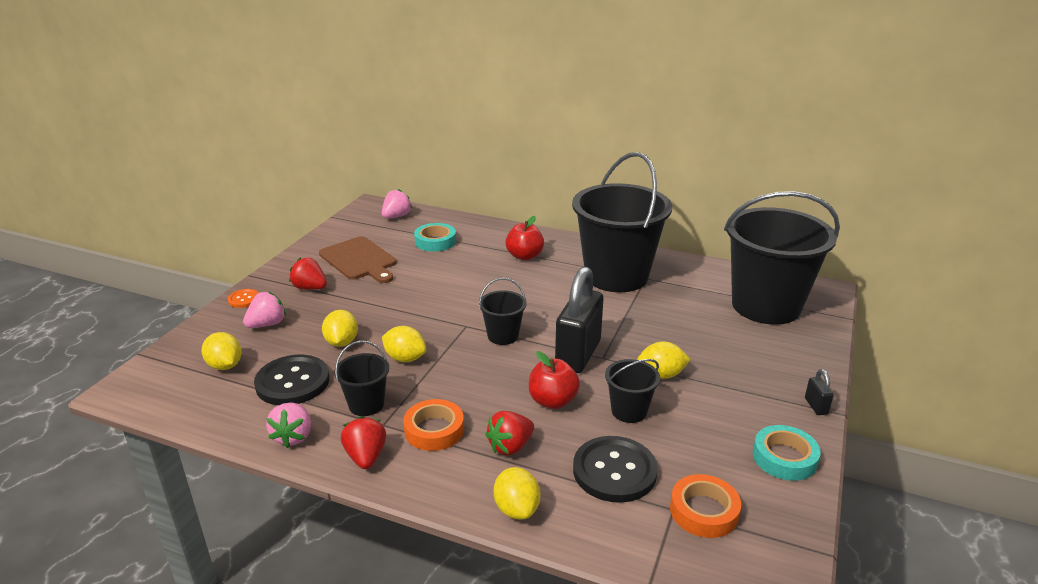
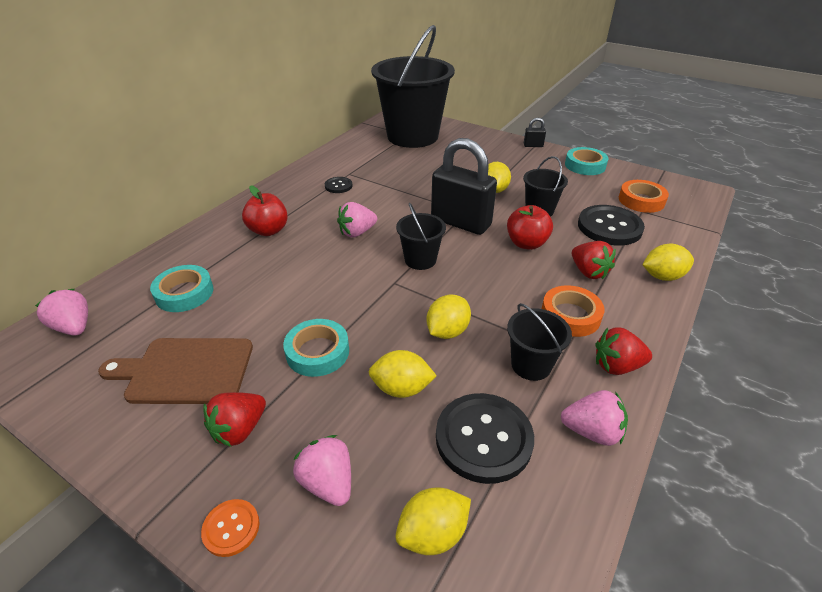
camera: 80 degrees left, 10 degrees up
(359, 260) = (186, 370): brown cutting board -> brown cutting board turned 150 degrees counterclockwise
(378, 303) = (317, 352): none -> turquoise tape
(536, 297) = (357, 232): none -> pink strawberry
(616, 276) = (338, 186): black bucket -> black button

